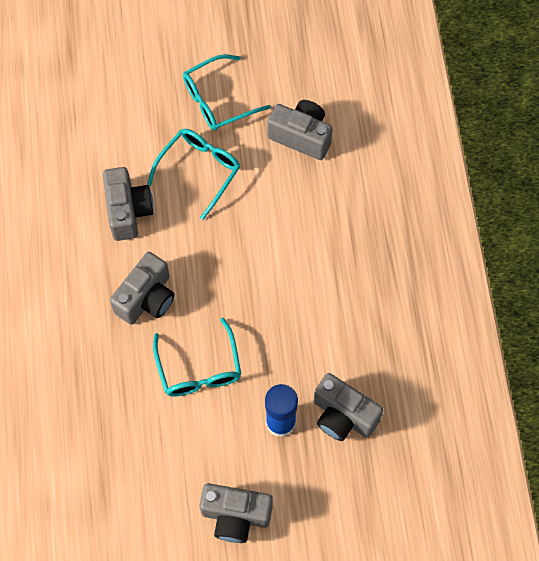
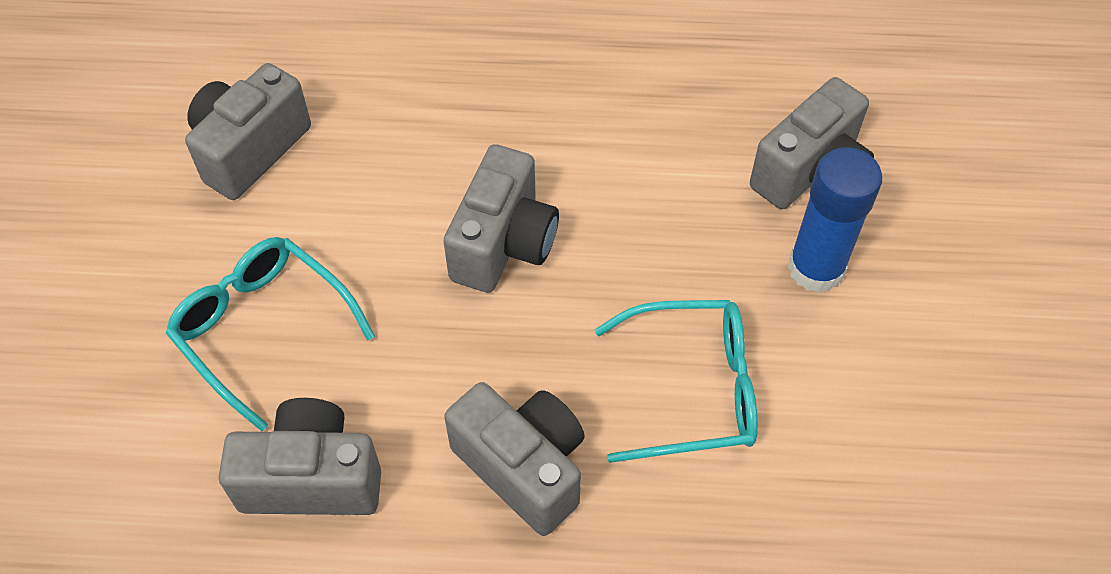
camera: 80 degrees left, 10 degrees down
(218, 100) = (117, 274): turquoise glasses -> none
(235, 516) = (996, 368): grey camera -> grey camera (504, 243)

